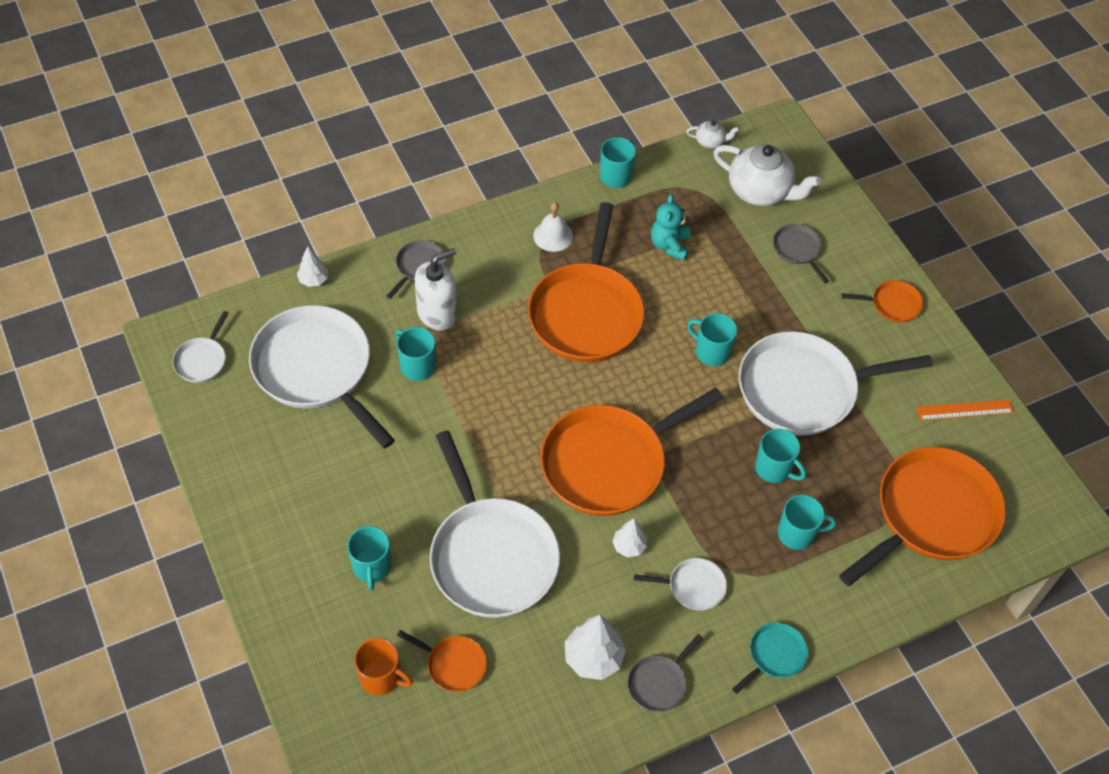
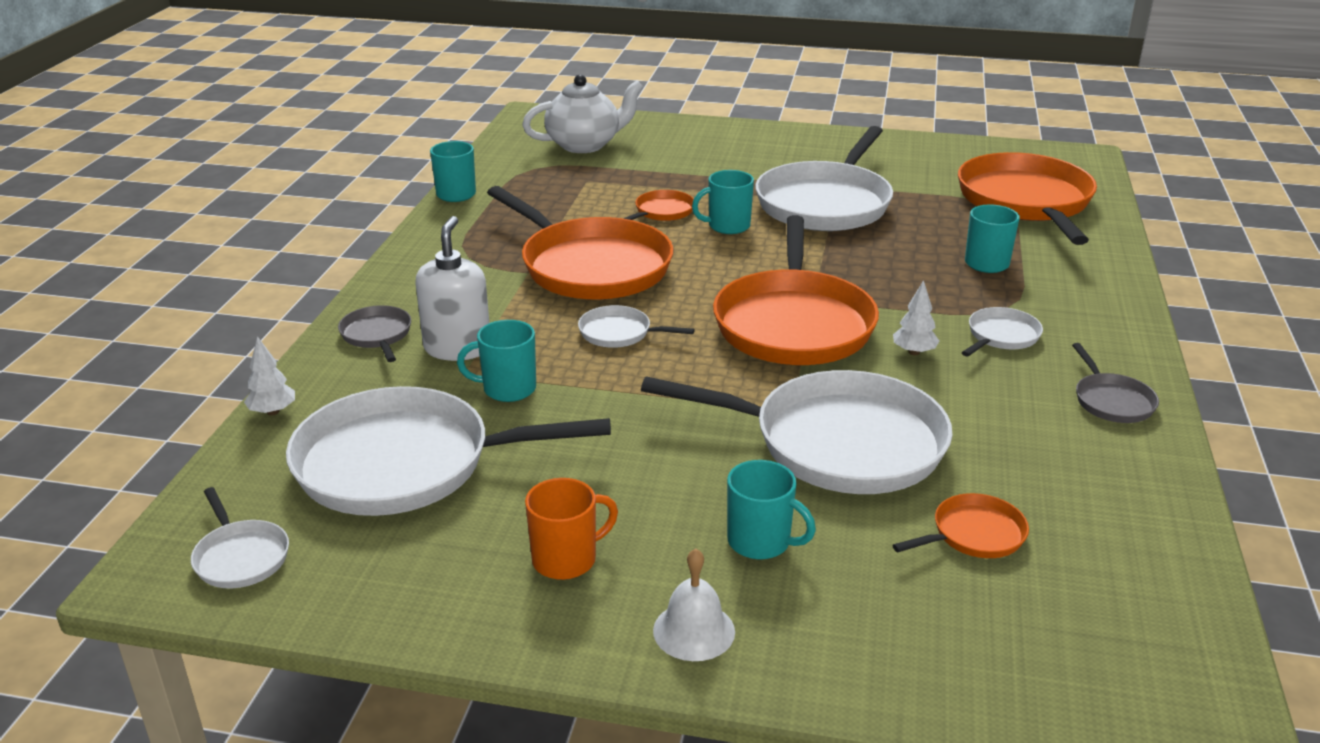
camera: 50 degrees left, 25 degrees down
(381, 677) = (945, 606): orange mug -> orange mug (566, 559)
(519, 379) = (619, 333): none -> white pan
(553, 236) = (469, 248): white bell -> white bell (694, 631)
(593, 658) = (1045, 429): white tree -> none
(669, 245) = (577, 200): turquoise teddy bear -> none
(710, 142) = (495, 144): white teapot -> none
(774, 469) = (900, 247): turquoise mug -> none
(774, 655) = (1125, 325): turquoise pan -> none
(797, 249) = (671, 153): grey pan -> none
(893, 304) = (785, 140): orange pan -> orange pan (662, 212)
(965, 410) = (929, 153): orange ruler -> none

